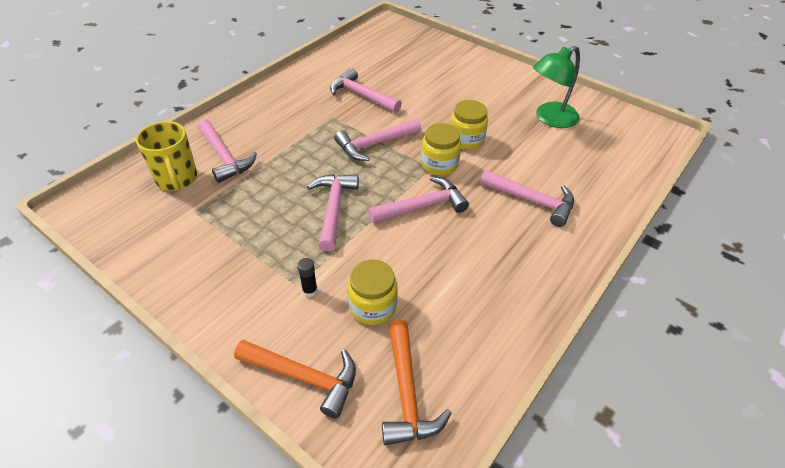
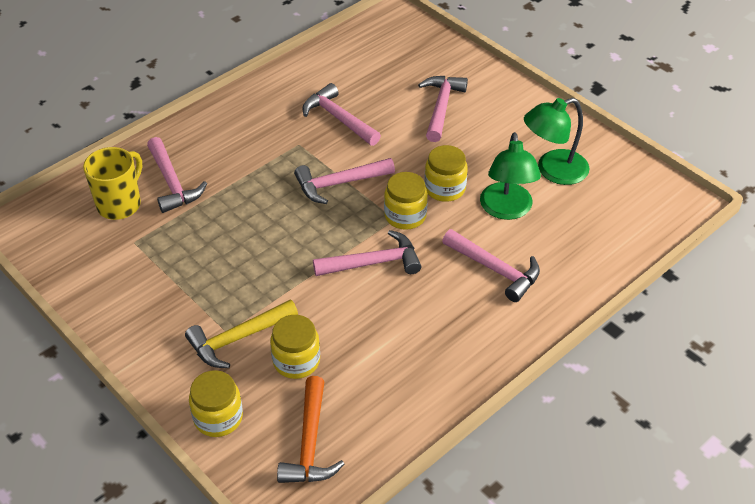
camera: 10 degrees right, 0 degrees up
(177, 179) = (120, 204): yellow mug -> yellow mug turned 135 degrees counterclockwise
(304, 377) = (218, 417): orange hammer -> yellow jar
(310, 291) = (238, 338): black glue stick -> yellow hammer
(334, 209) = (278, 255): pink hammer -> pink hammer (441, 107)
(524, 151) = (506, 210): none -> green lamp

